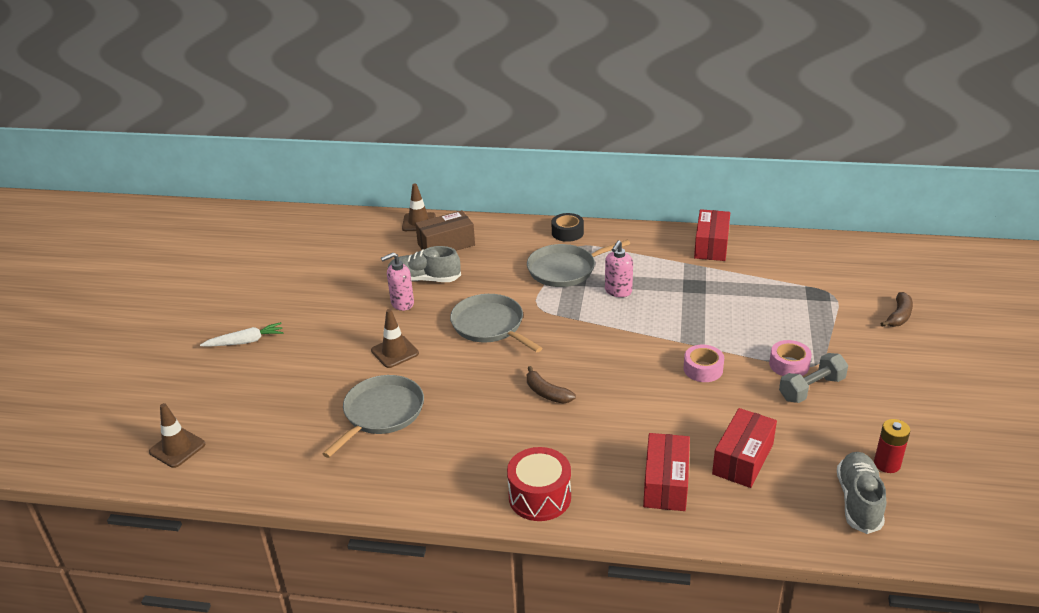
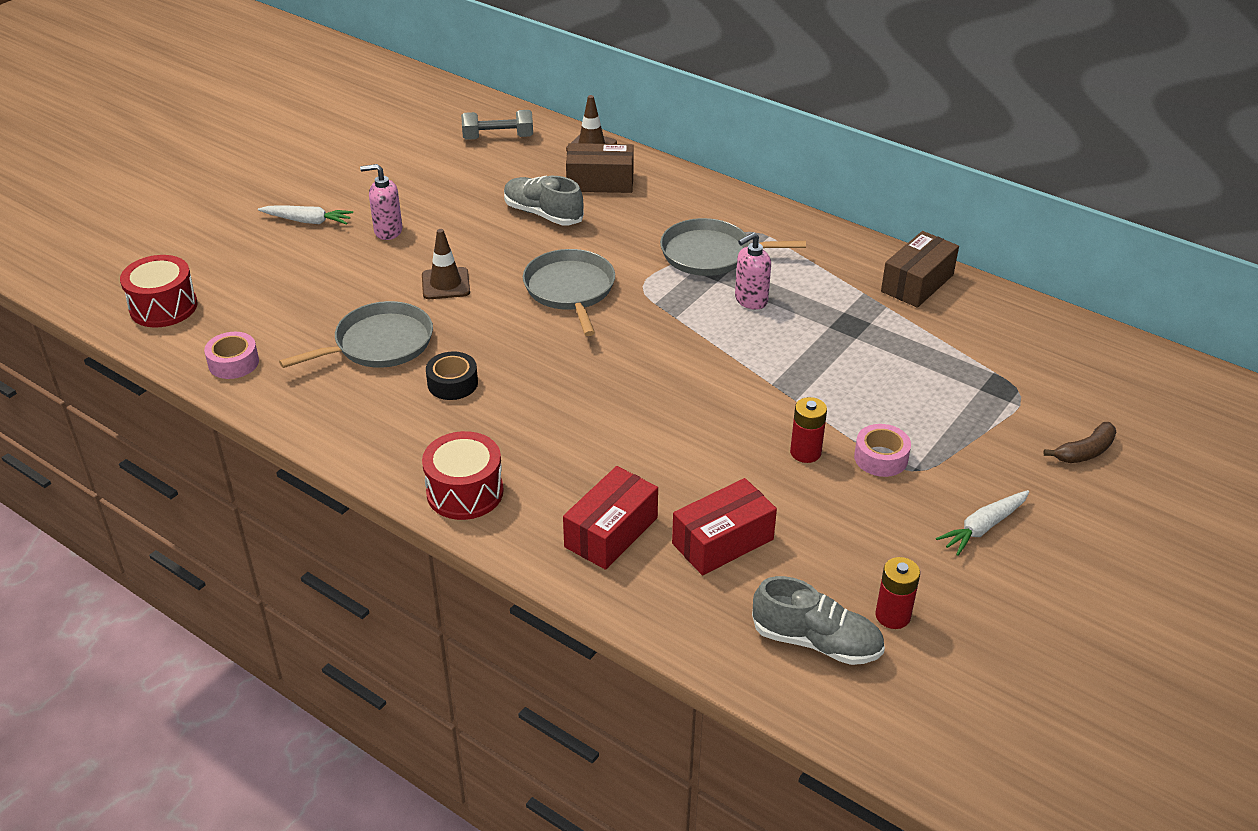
camera: 25 degrees right, 5 degrees up
(177, 448) = (163, 307): brown traffic cone -> red drum
(402, 303) = (497, 233): pink soap dispenser -> pink soap dispenser (388, 231)
(547, 393) = (568, 386): brown banana -> none
(567, 232) = (752, 211): black tape -> black tape (452, 383)
(703, 369) = (769, 425): pink tape -> pink tape (233, 363)
(711, 245) = (917, 283): red box -> brown box
(741, 379) = (805, 452): none -> red battery
(811, 389) = (882, 495): grey dumbbell -> grey dumbbell (498, 138)
(858, 501) = (816, 642): grey shoe -> grey shoe turned 75 degrees clockwise
(886, 385) = (983, 527): none -> white carrot

